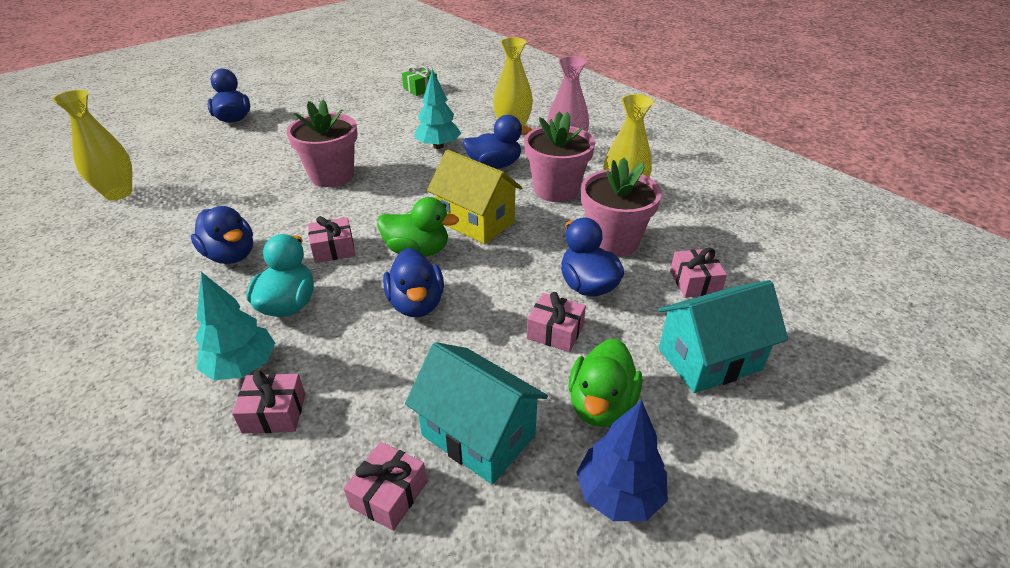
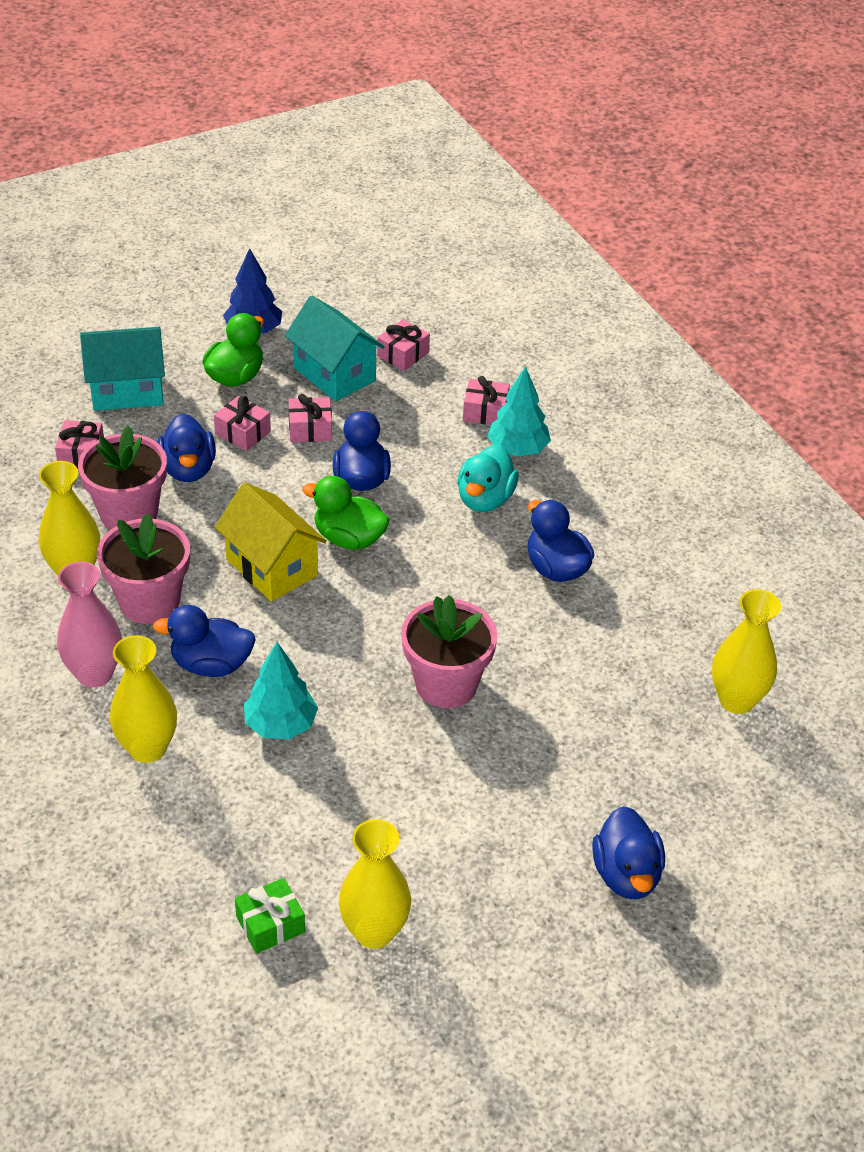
camera: 170 degrees left, 5 degrees up
(333, 249) = (442, 557): pink gift -> pink gift (310, 429)
(370, 92) = (374, 931): none -> yellow vase

